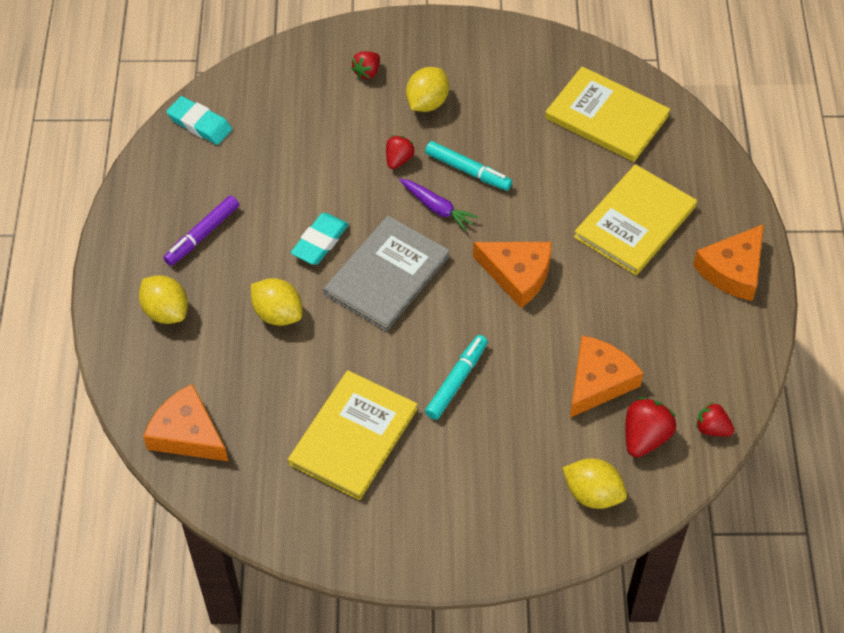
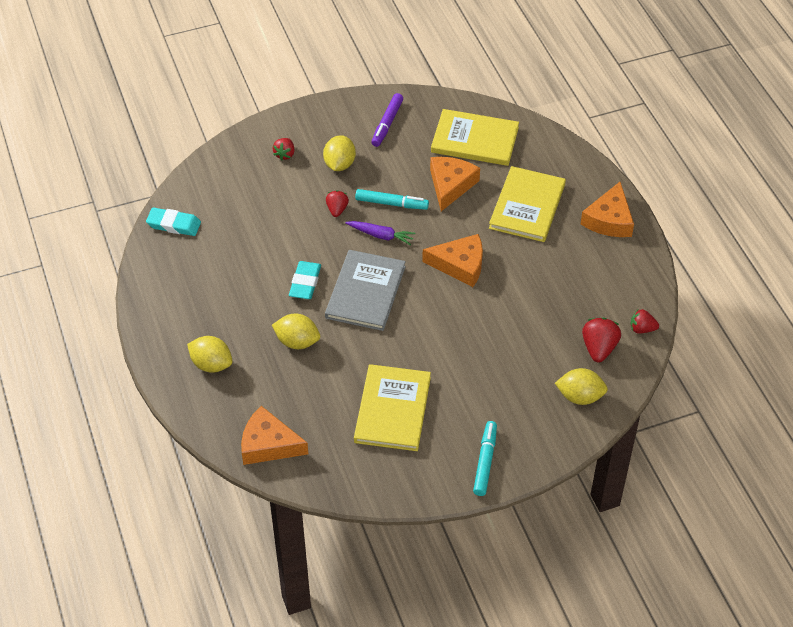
camera: 20 degrees left, 5 degrees down
(203, 234) = (214, 302): purple marker -> purple marker (387, 123)
(456, 381) = (449, 350): turquoise marker -> turquoise marker (485, 462)
(598, 381) = (550, 321): orange cheese -> orange cheese (450, 185)

